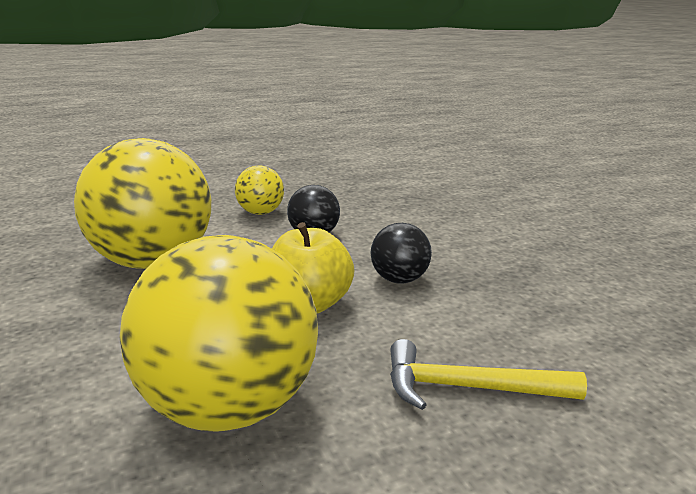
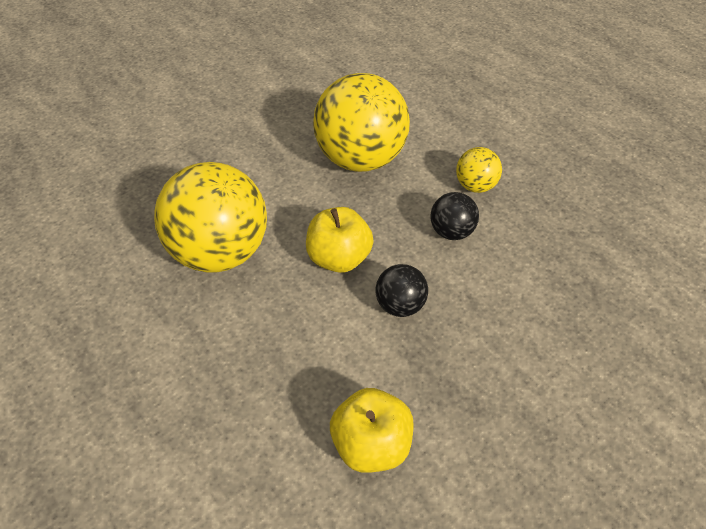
camera: 75 degrees right, 25 degrees up
(468, 387) = (267, 369): yellow hammer -> none
(579, 329) = (371, 445): none -> yellow apple

